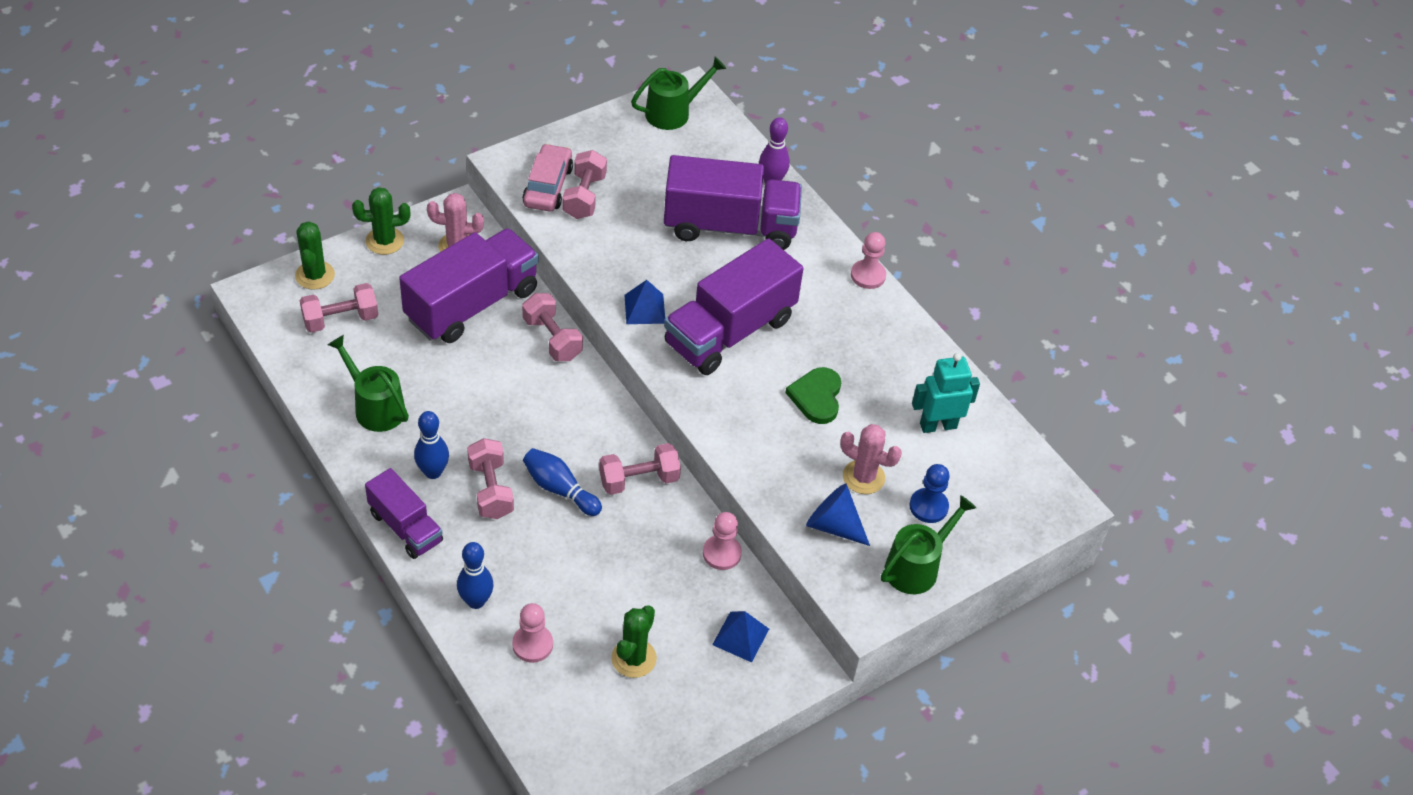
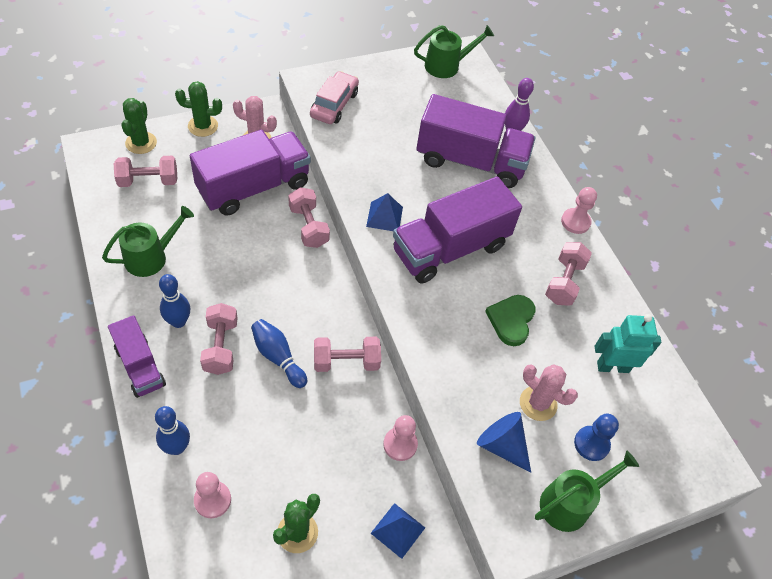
camera: 10 degrees right, 5 degrees up
(375, 407) = (151, 257): green watering can -> green watering can turned 90 degrees clockwise
(584, 196) = (360, 117): pink dumbbell -> pink dumbbell (564, 282)

